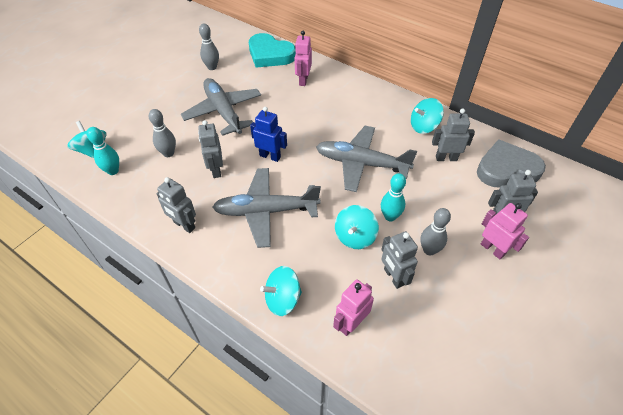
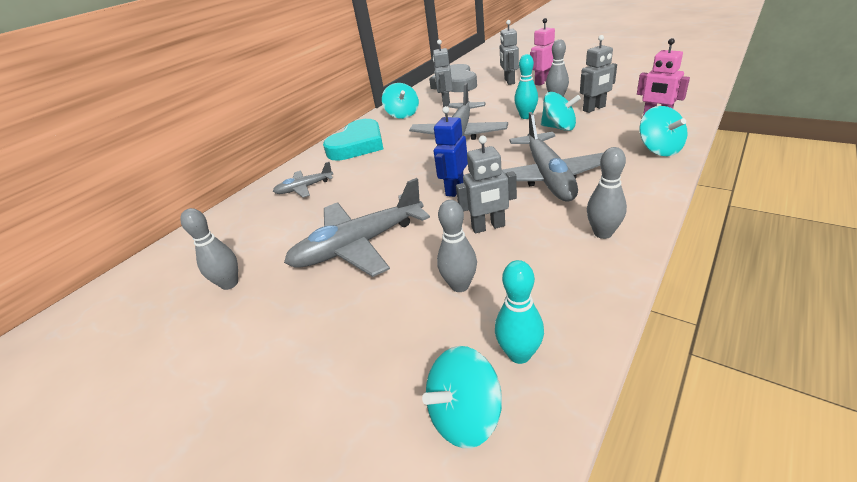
camera: 85 degrees left, 15 degrees down
(184, 225) = (603, 233): grey robot -> grey bowling pin
(270, 55) = (228, 225): turquoise heart -> turquoise heart (358, 145)
(303, 80) = (304, 188): pink robot -> grey plane

